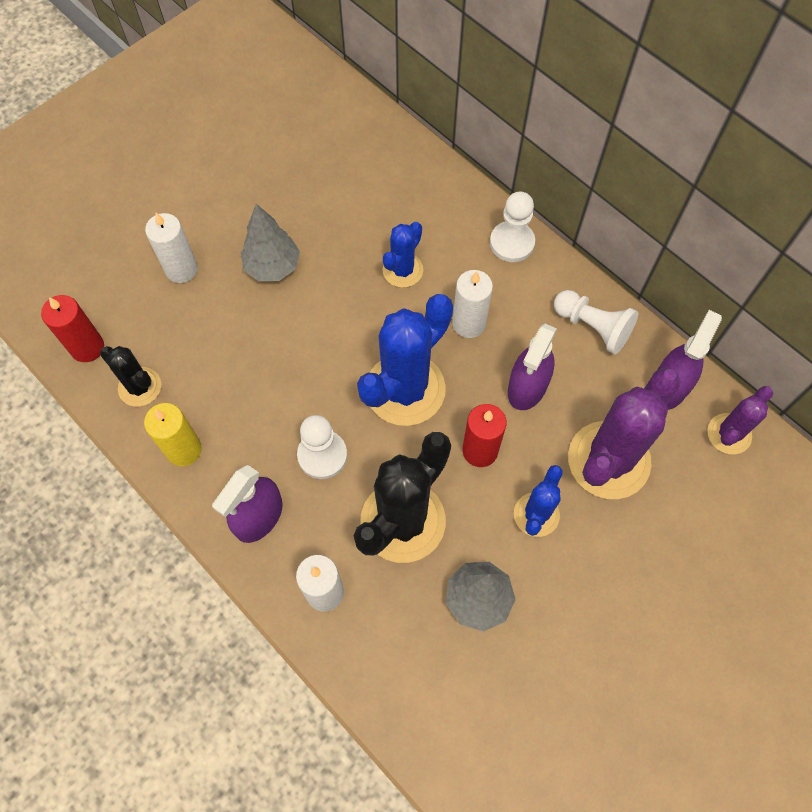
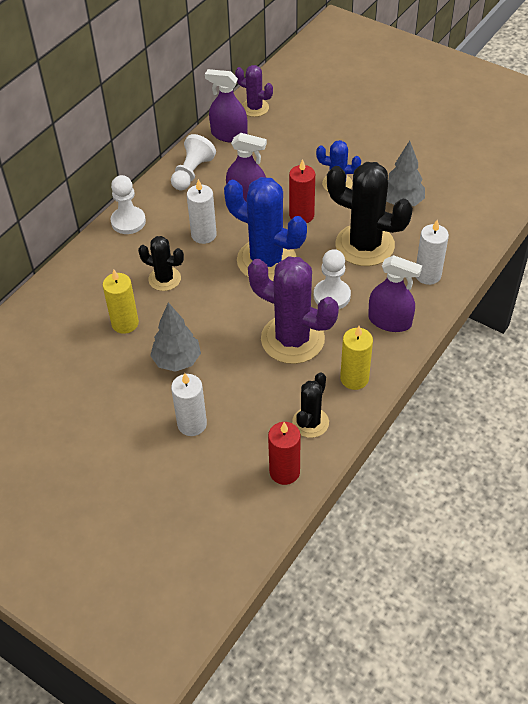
camera: 100 degrees left, 15 degrees down
(344, 222) = (125, 323): none -> yellow candle
(402, 270) = (164, 279): blue cactus -> black cactus
(608, 460) = (289, 156): purple cactus -> purple cactus (292, 339)

